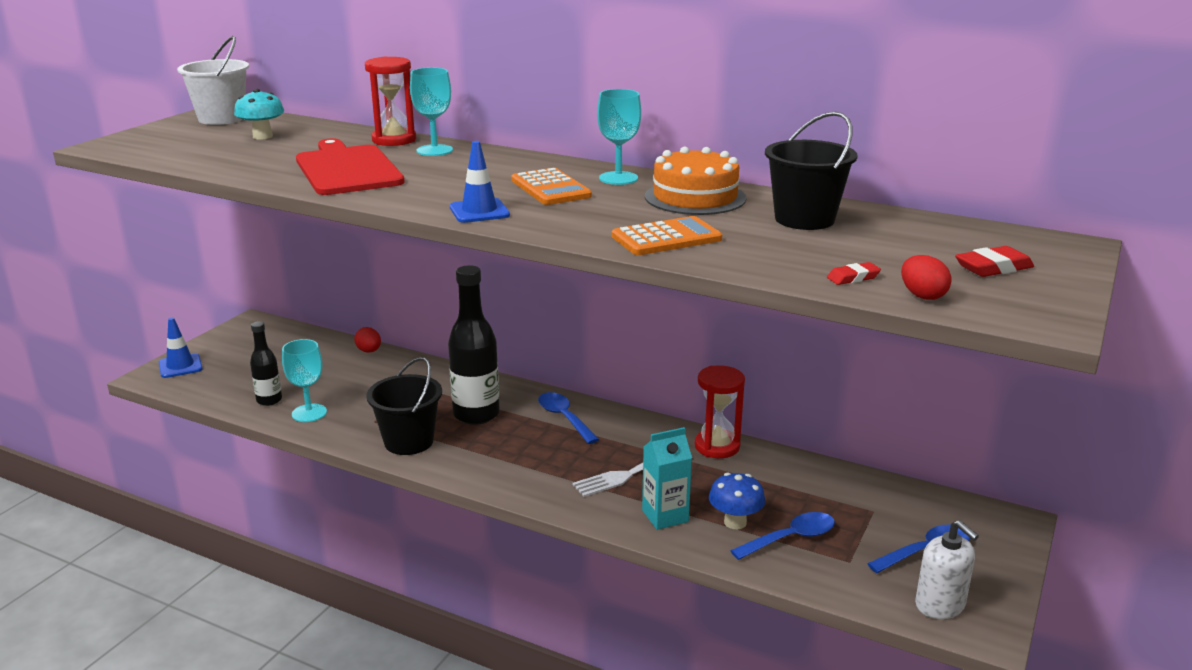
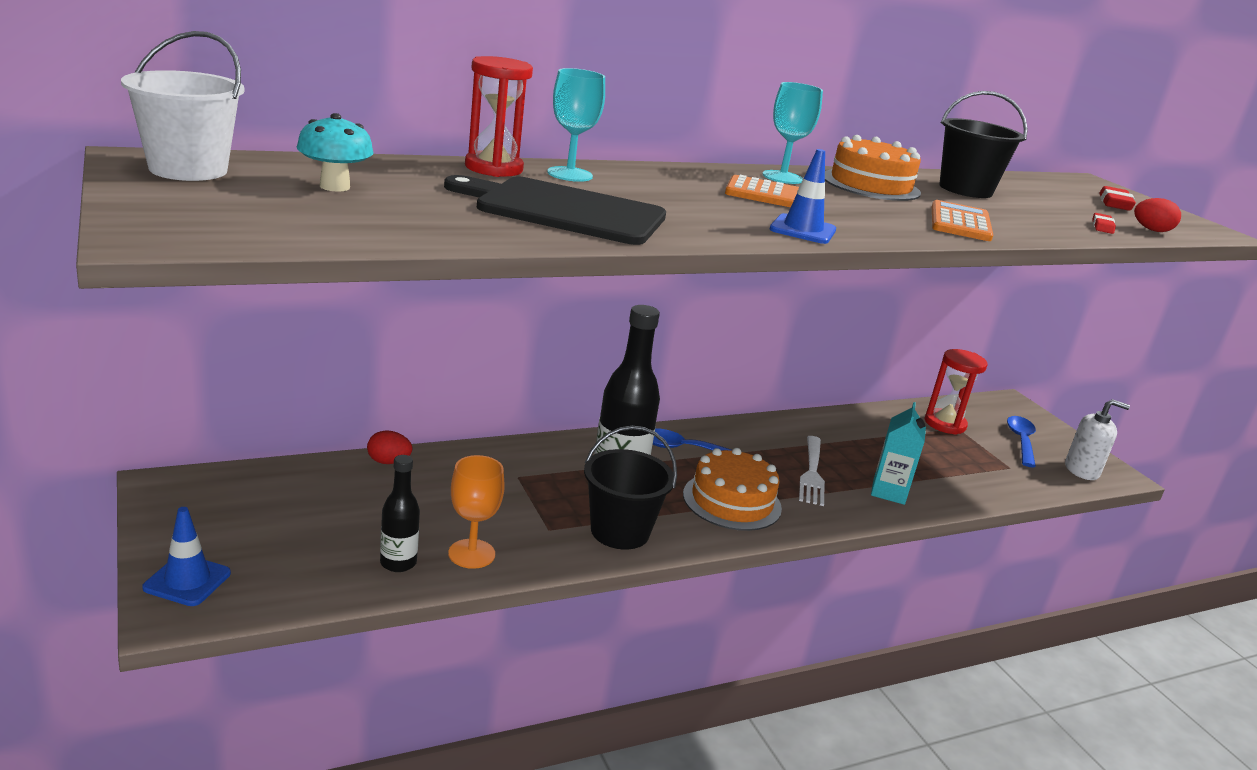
camera: 55 degrees left, 0 degrees up
(309, 413) = (471, 554): turquoise goblet -> orange goblet
(347, 169) = (564, 210): red cutting board -> black cutting board
(521, 461) = (732, 501): none -> orange cake
(717, 446) = (813, 424): red hourglass -> red hourglass (945, 424)
(735, 522) = (925, 474): blue mushroom -> none
(791, 538) = (965, 469): blue spoon -> none

